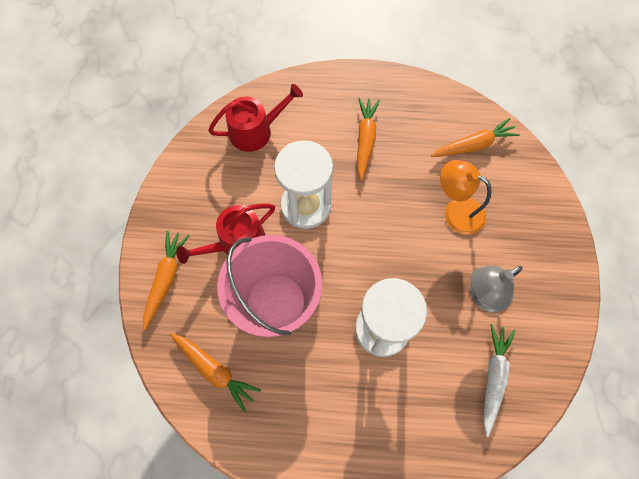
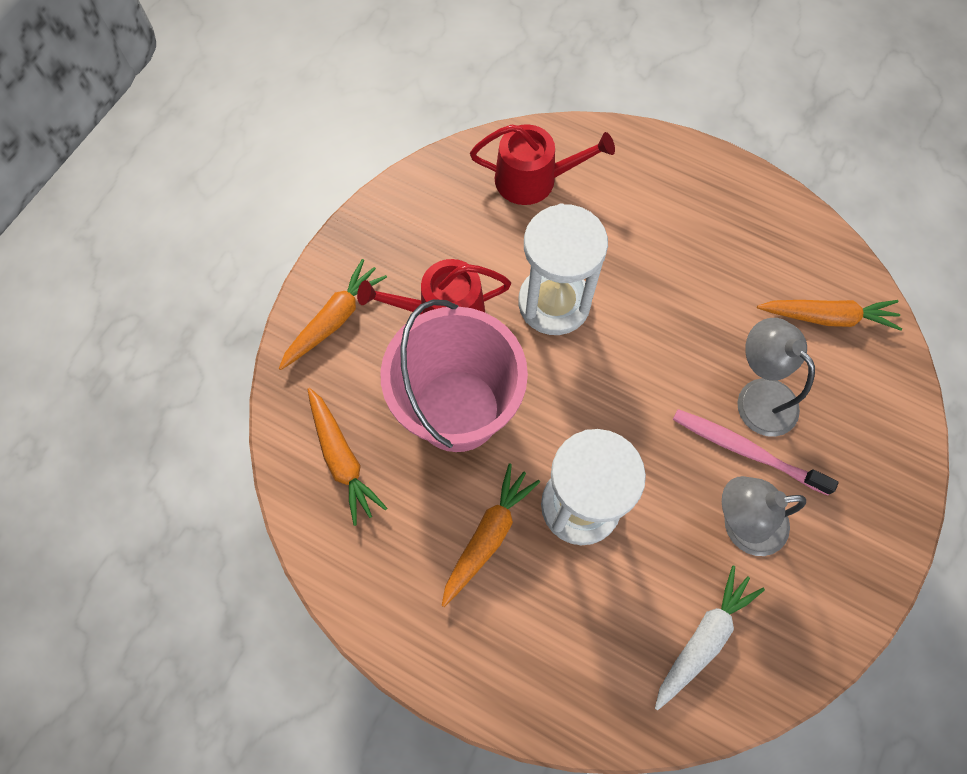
camera: 25 degrees right, 0 degrees up
(365, 140) = (675, 249): orange carrot -> orange carrot (488, 536)
(456, 211) = (758, 396): orange lamp -> grey lamp
(464, 248) = (745, 450): none -> pink toothbrush

